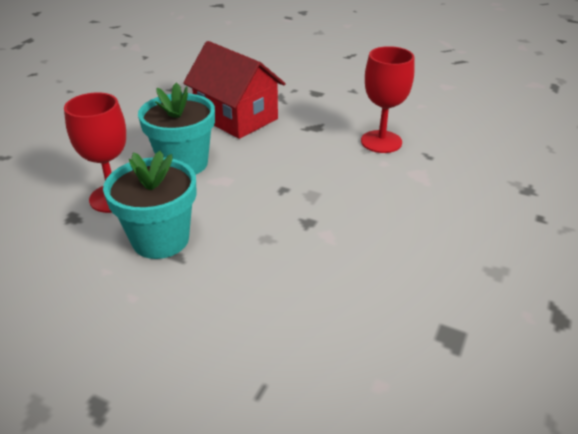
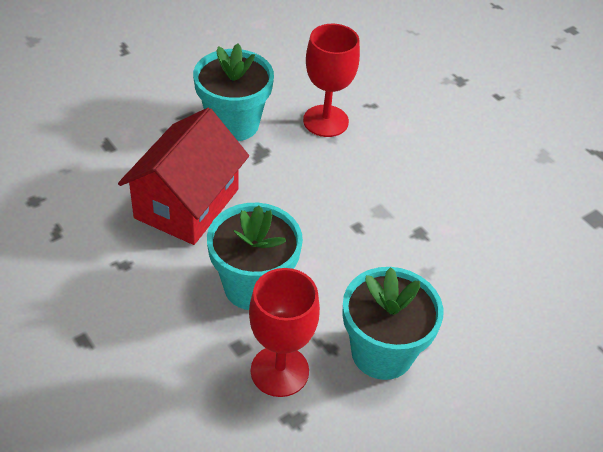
camera: 65 degrees left, 10 degrees up
(236, 117) = (187, 204): red house -> red house turned 45 degrees counterclockwise
(330, 109) = (233, 124): none -> turquoise flower pot

